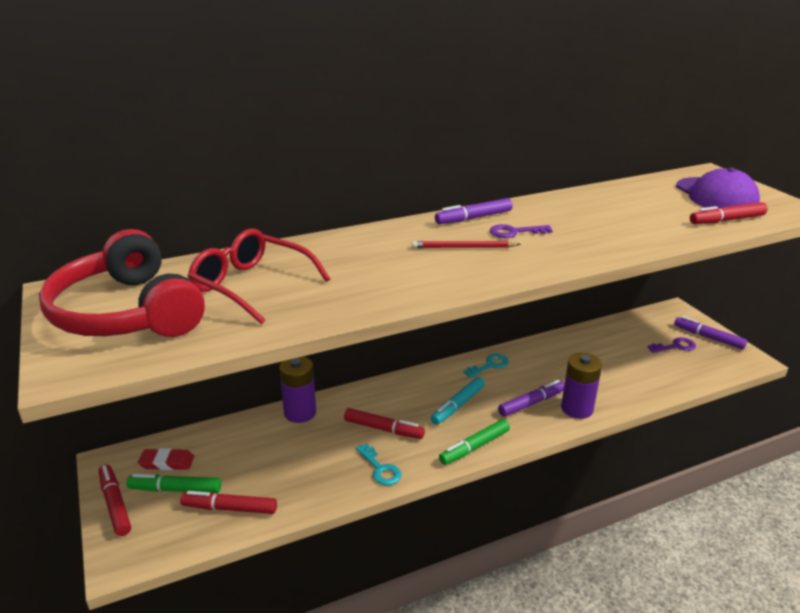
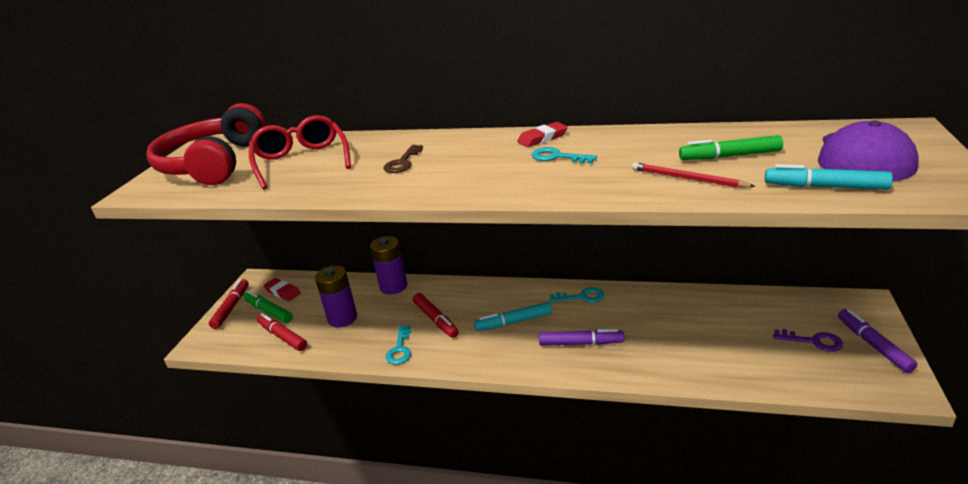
camera: 40 degrees right, 0 degrees up
(377, 264) = (402, 162): none -> brown key
(463, 247) = (489, 162): red pencil -> red pencil (687, 178)
(473, 218) = (542, 138): purple marker -> red eraser
(474, 447) = (487, 361): green marker -> green marker (729, 156)
(514, 232) = (557, 157): purple key -> turquoise key
(577, 409) = (619, 364): purple battery -> purple battery (342, 318)
(726, 220) = (825, 187): red marker -> turquoise marker

